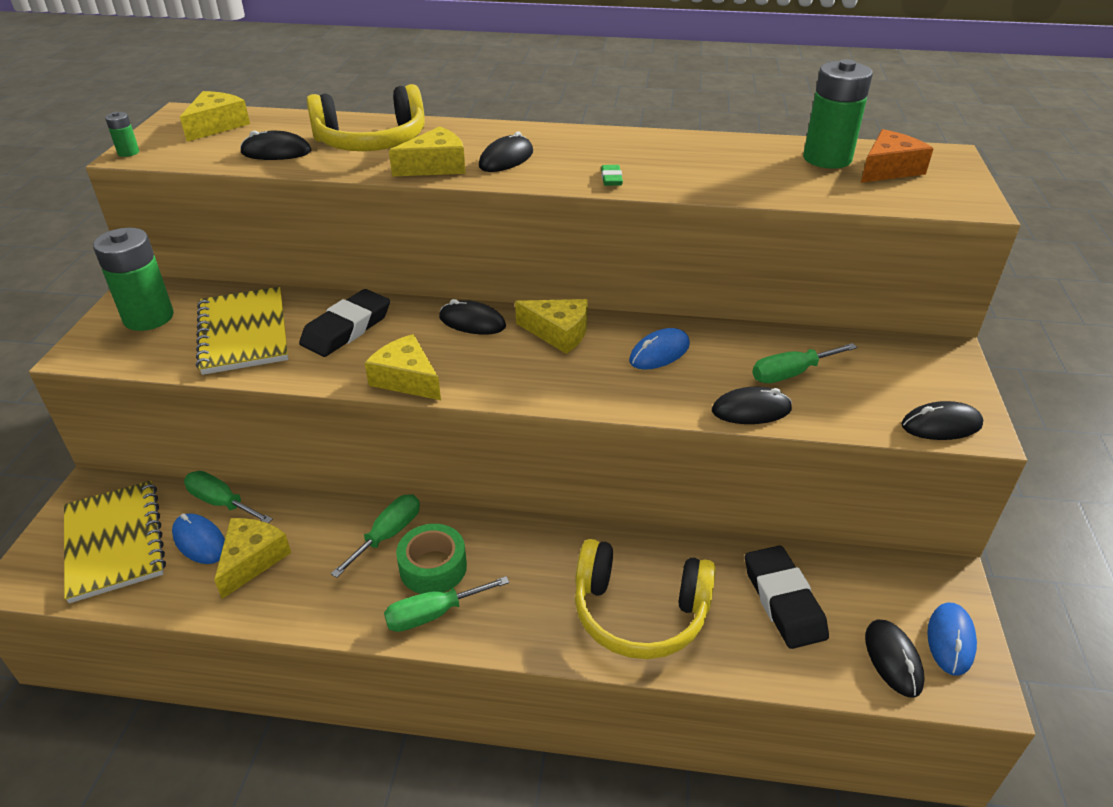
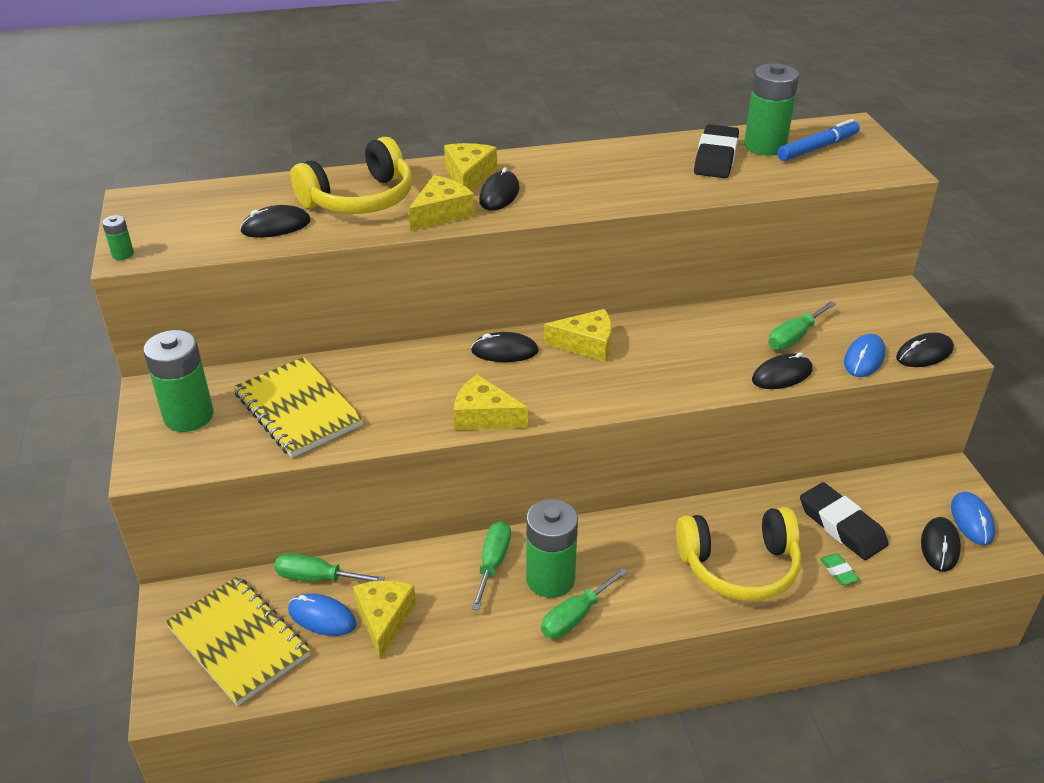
camera: 20 degrees left, 0 degrees up
(217, 126) = (186, 208): yellow cheese -> yellow cheese (469, 176)
(346, 329) = (394, 383): black eraser -> black eraser (716, 157)
(433, 567) = (550, 579): green tape -> green battery
(611, 179) = (605, 197): green eraser -> green eraser (838, 571)
(659, 353) = (681, 343): blue mouse -> blue mouse (864, 358)
(888, 169) = (817, 148): orange cheese -> blue marker
(893, 659) = (939, 546): black mouse -> black mouse turned 45 degrees clockwise

